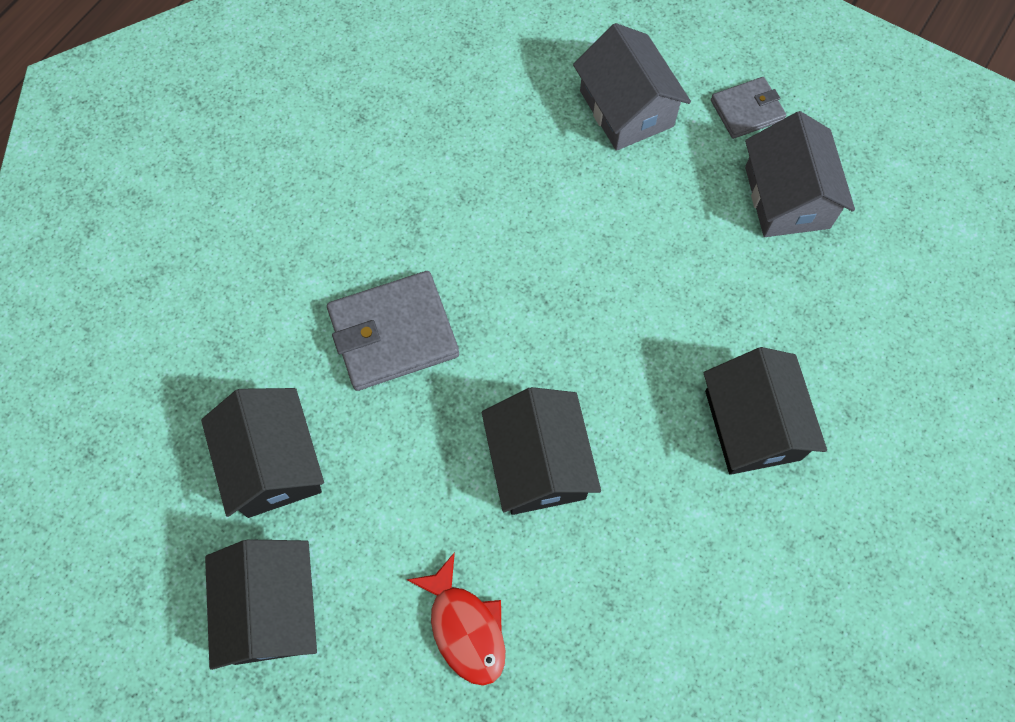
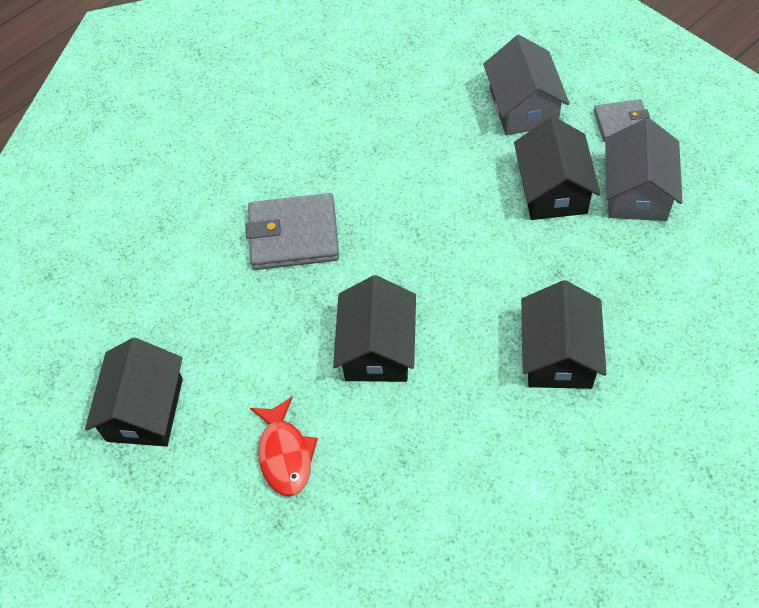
camera: 20 degrees right, 10 degrees down
(273, 463) = (177, 308): black house -> black house (553, 190)

